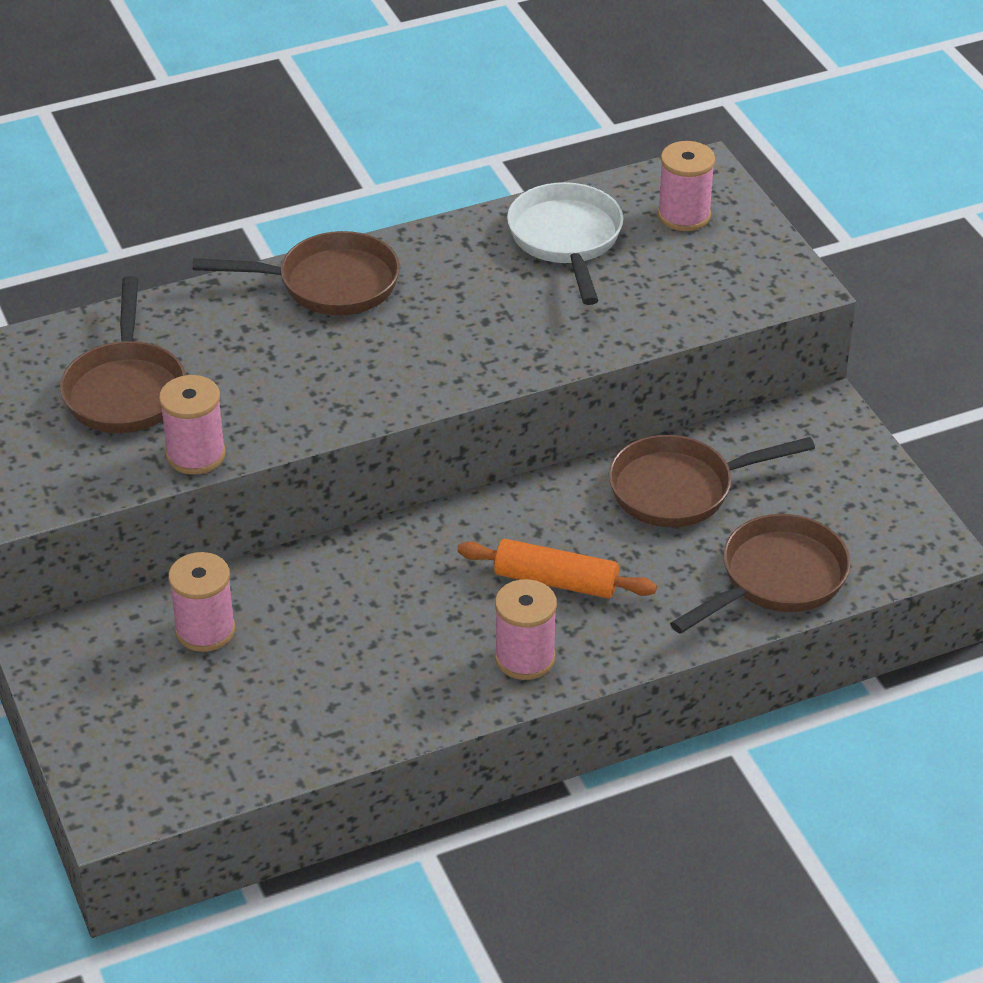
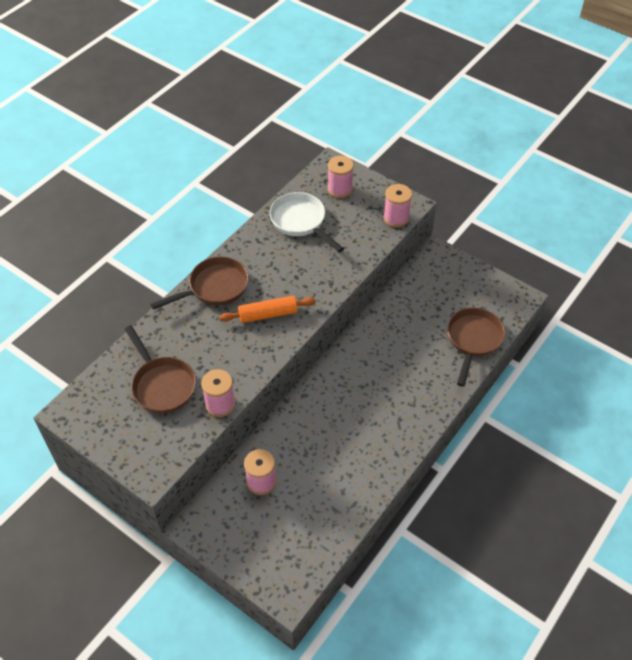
camera: 30 degrees left, 10 degrees up
(525, 658) = (404, 426): pink spool -> pink spool (396, 218)
(556, 581) = (390, 383): orange rolling pin -> orange rolling pin (268, 314)
(680, 489) = (406, 315): brown pan -> none

